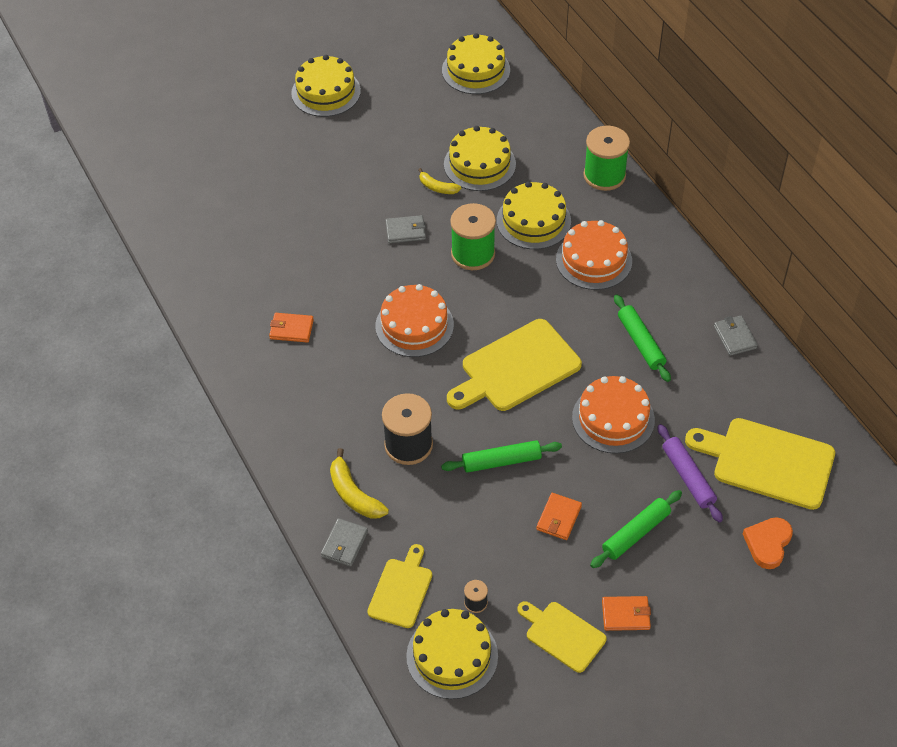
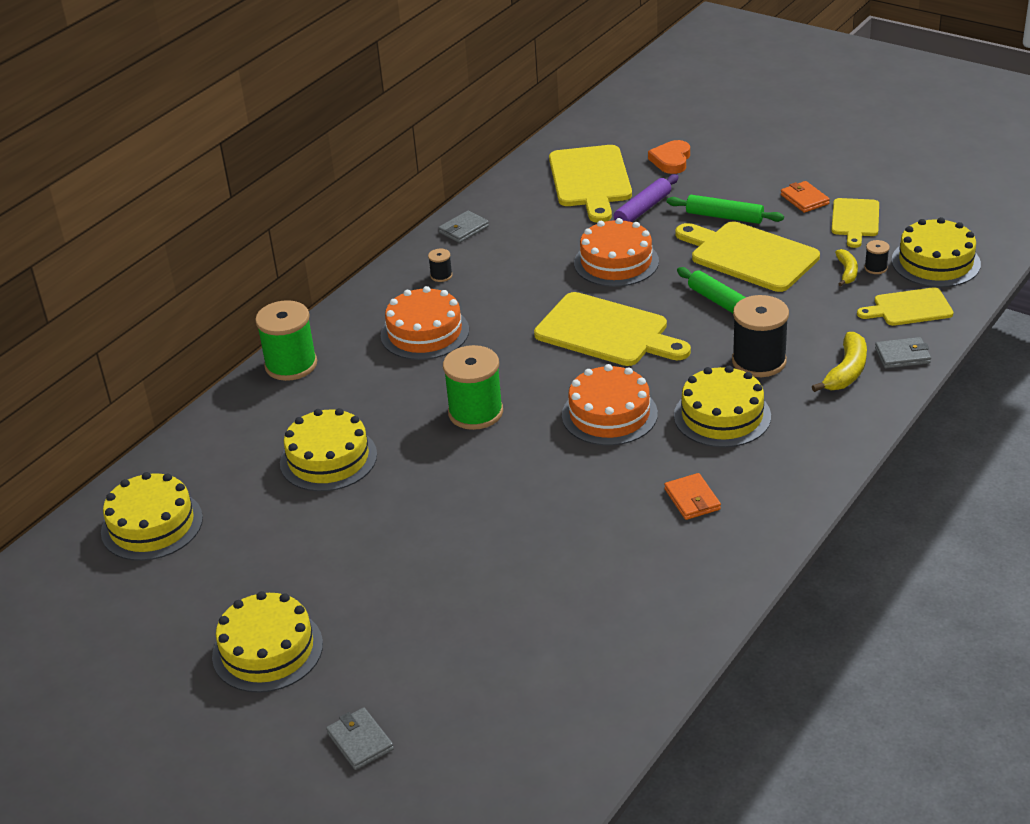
camera: 115 degrees left, 15 degrees down
(405, 231) = (477, 474): grey wallet -> grey wallet (360, 741)
(437, 187) = (389, 476): yellow banana -> yellow banana (847, 272)
(533, 221) = (395, 389): yellow cake -> yellow cake (722, 416)
(559, 518) = (749, 256): orange wallet -> yellow cutting board
(640, 342) = (512, 274): green rolling pin -> none
(669, 297) = (441, 276): none -> black spool
(767, 544) = (671, 160): orange heart -> orange heart turned 105 degrees clockwise

